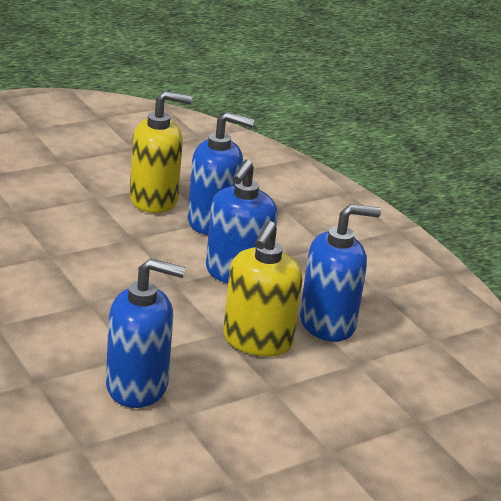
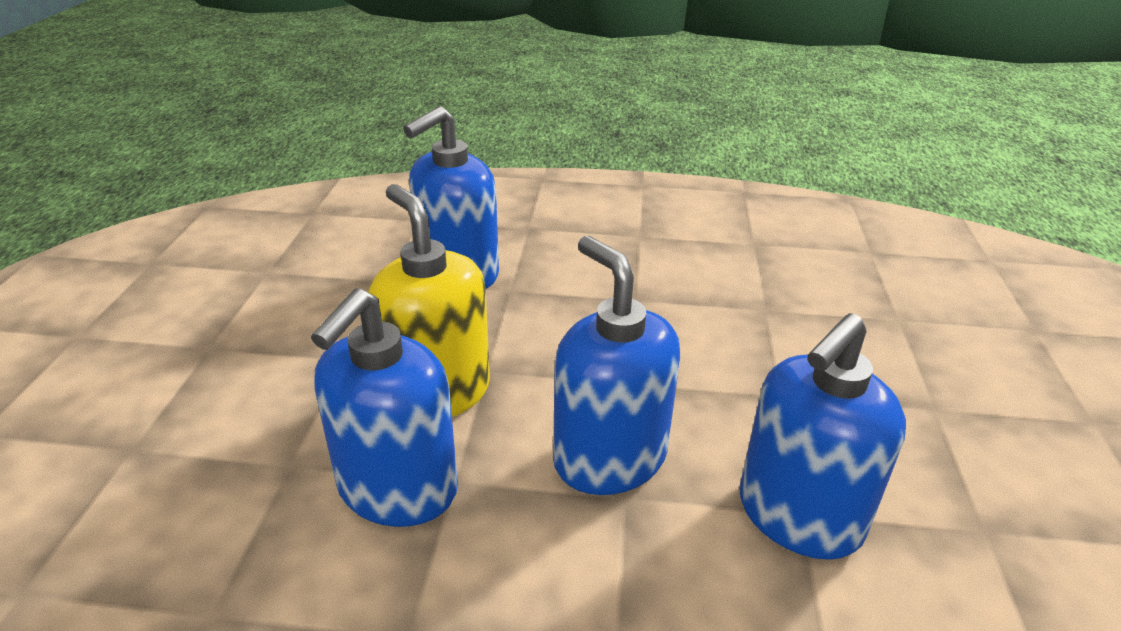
camera: 130 degrees right, 5 degrees up
(154, 200) = (911, 474): yellow soap dispenser -> none

